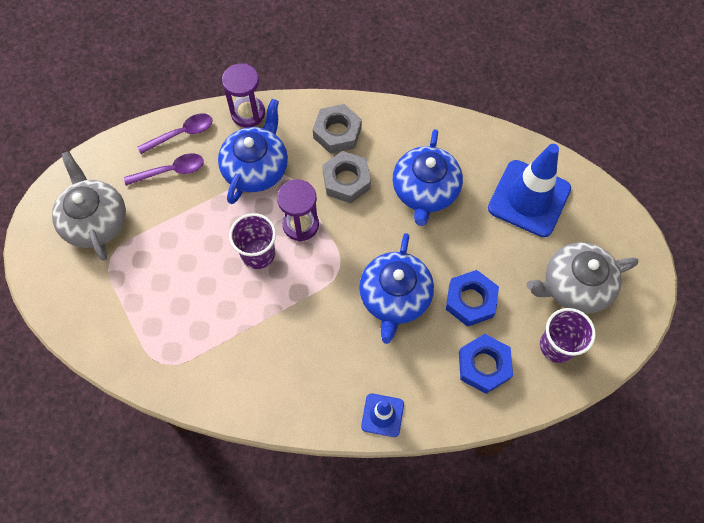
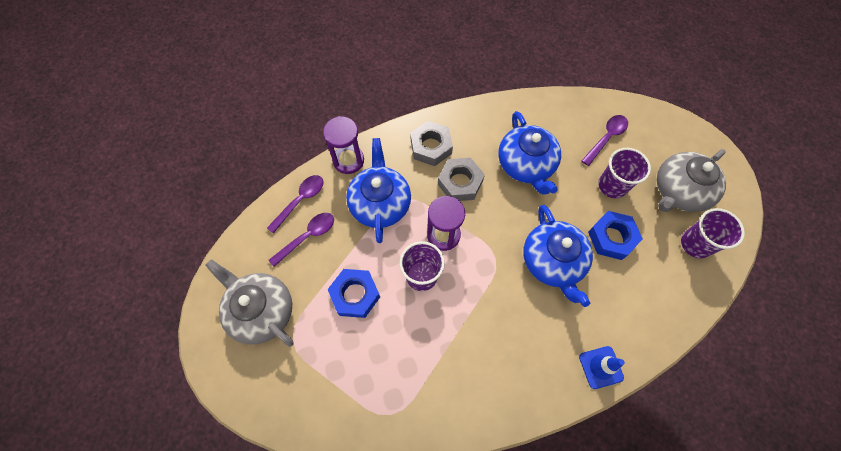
camera: 25 degrees left, 0 degrees up
(483, 366) = (653, 286): blue nut -> blue nut (355, 295)
(504, 250) = (612, 186): none -> purple cup
(529, 198) = (606, 138): blue traffic cone -> purple spoon

